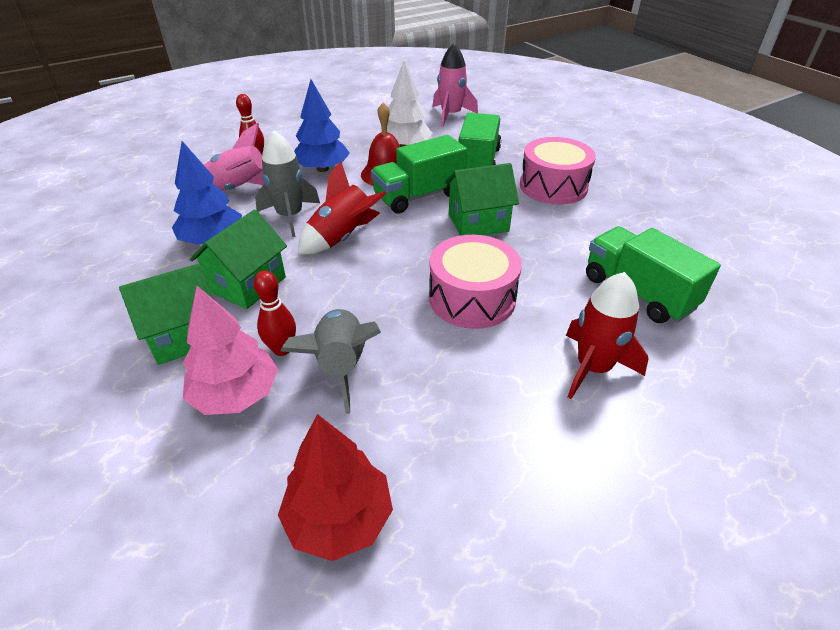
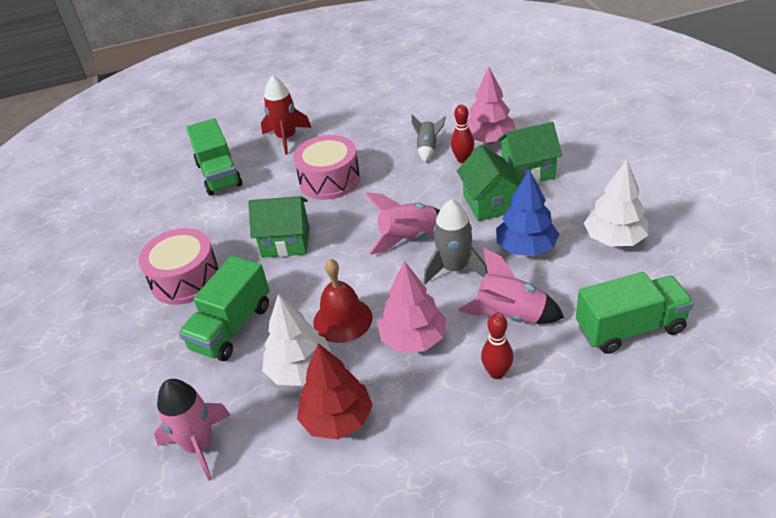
camera: 160 degrees left, 0 degrees up
(110, 257) = (614, 239): none -> white tree
(248, 284) = (489, 203): green house -> green house turned 60 degrees counterclockwise
(322, 169) = (413, 339): blue tree -> pink tree
(339, 518) = (438, 97): red tree -> red tree (337, 419)
(340, 366) = (428, 148): grey rocket -> grey rocket, size x0.64
(342, 238) = (409, 238): red rocket -> pink rocket
(419, 196) = (322, 281): green truck -> green truck (630, 328)

